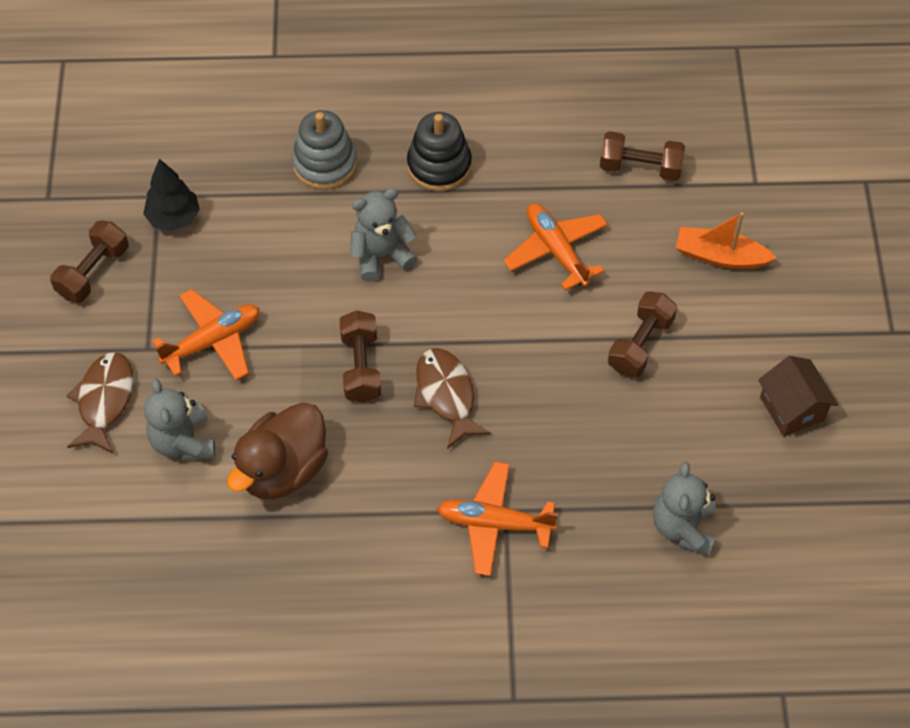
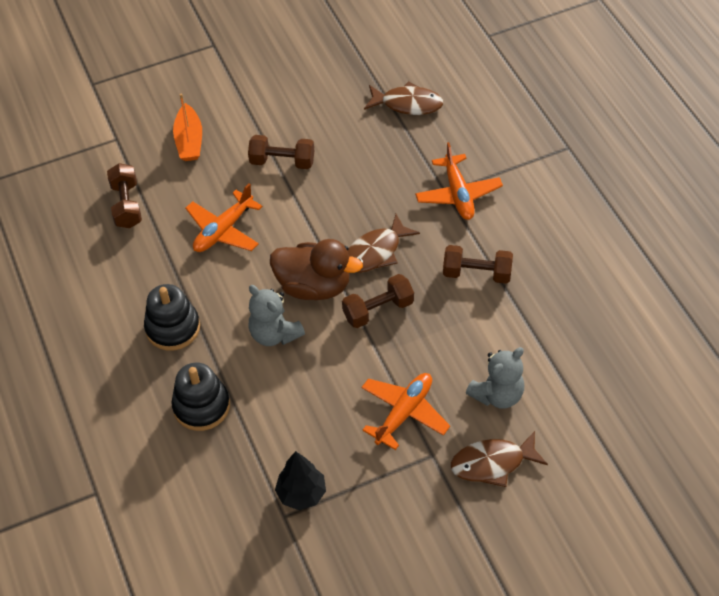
camera: 110 degrees left, 5 degrees down
(93, 272) = (382, 530): brown dumbbell -> brown dumbbell (477, 273)
(212, 341) = (404, 413): orange plane -> orange plane turned 90 degrees clockwise
(283, 469) = (485, 324): brown duck -> brown duck (314, 286)
(325, 164) = (201, 406): grey stacking toy -> black stacking toy
(683, 527) = (407, 104): grey teddy bear -> brown fish
(792, 408) = (295, 76): brown house -> none

